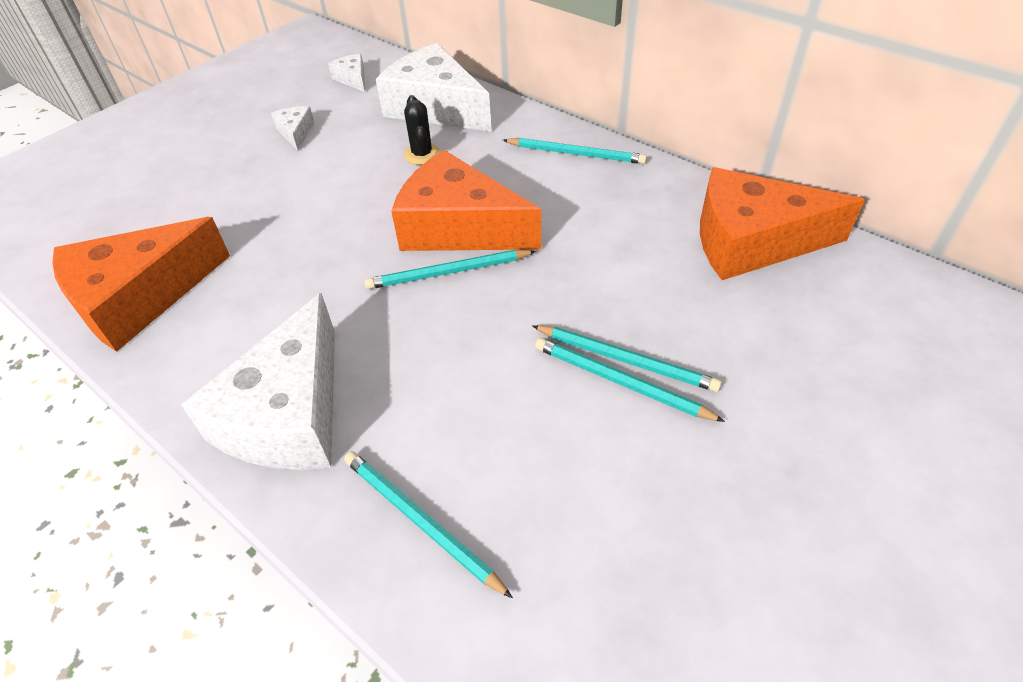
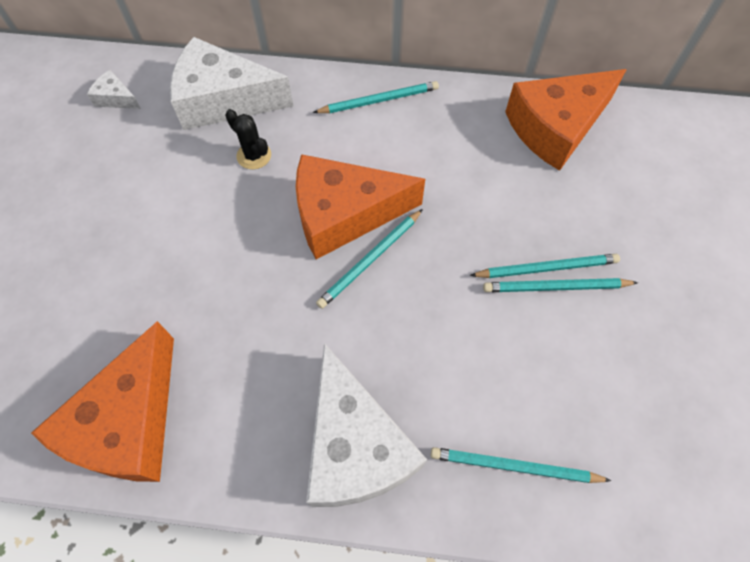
camera: 35 degrees left, 15 degrees up
(296, 133) = (115, 182): white cheese -> none

